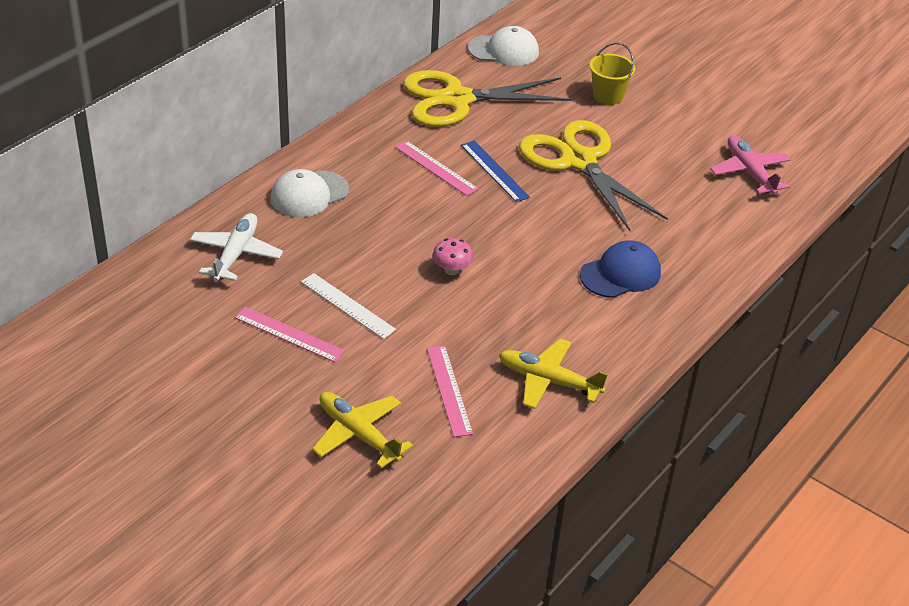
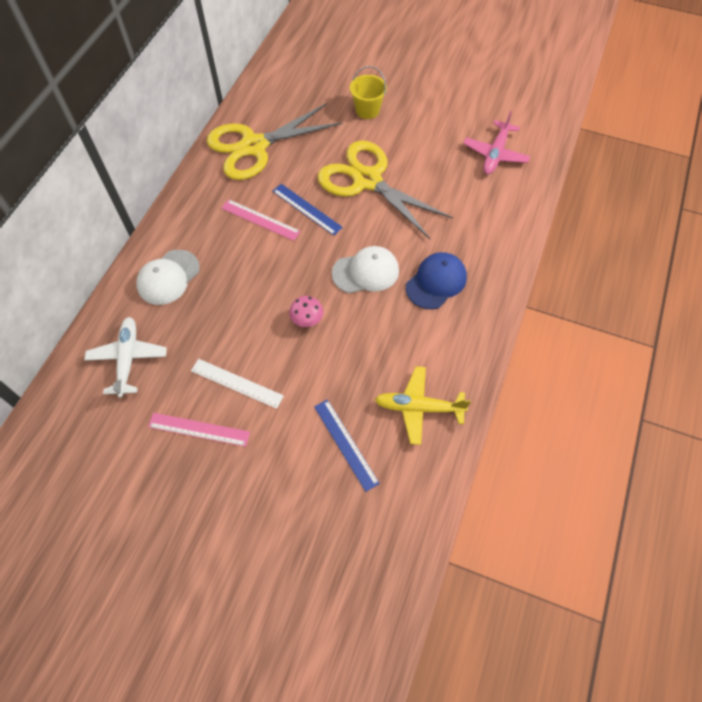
camera: 15 degrees left, 20 degrees up
(358, 434) = (290, 516): yellow plane -> none
(449, 390) = (346, 444): pink ruler -> blue ruler
(503, 50) = (274, 87): white cap -> white cap (366, 272)
(749, 172) = (495, 154): pink plane -> pink plane turned 120 degrees counterclockwise

